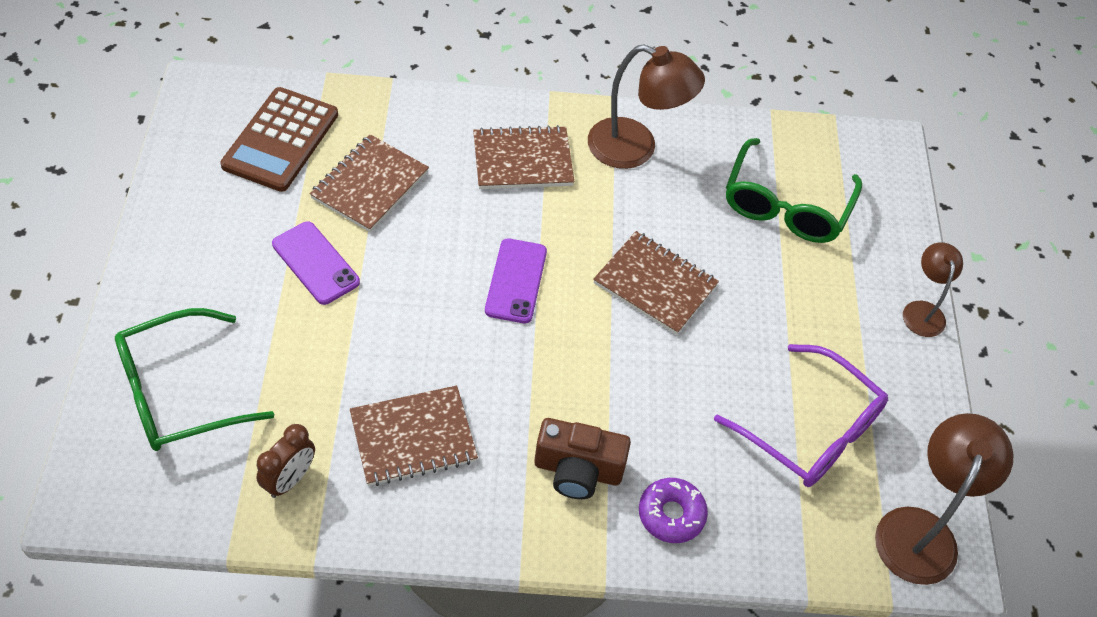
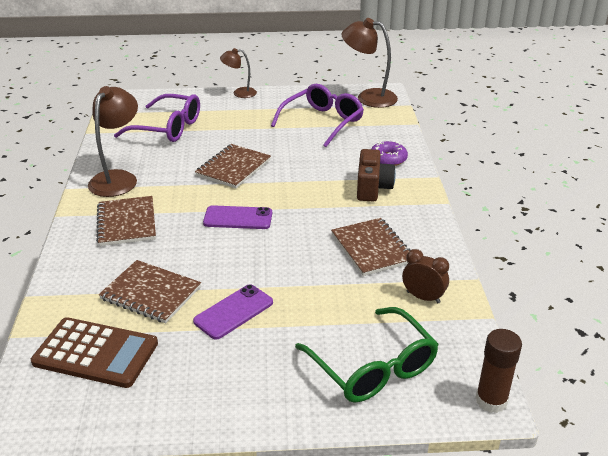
camera: 90 degrees left, 20 degrees down
(84, 509) = (491, 400): none -> brown glue stick
(785, 205) = (168, 128): green glasses -> purple glasses

